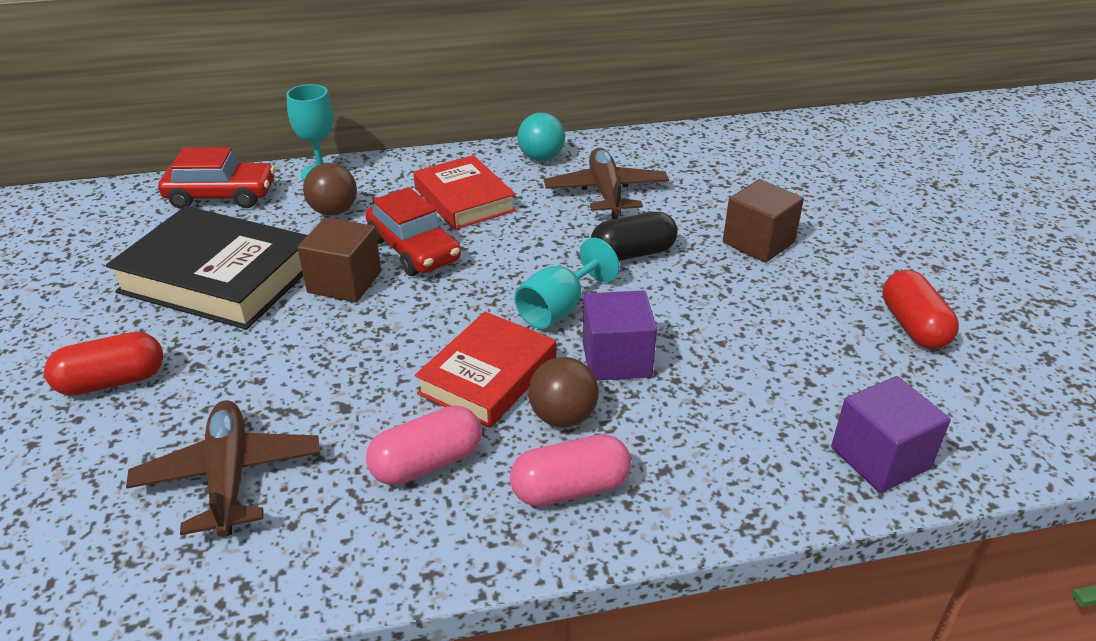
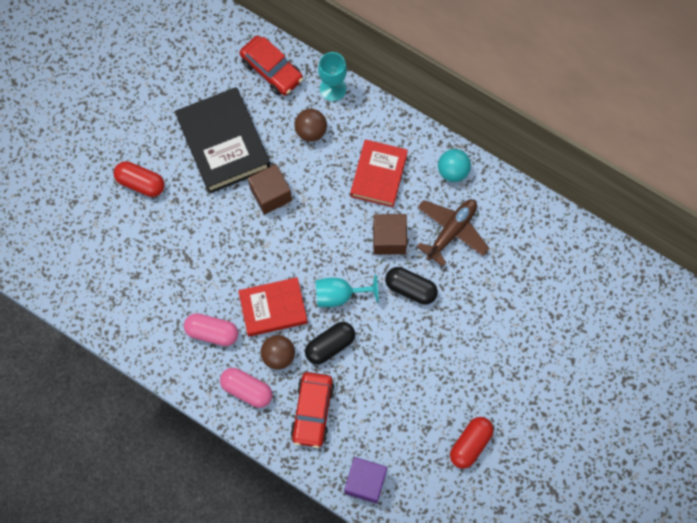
camera: 45 degrees right, 35 degrees up
(229, 477) = (145, 277): brown plane -> none
(414, 250) = (319, 197): red car -> red car (312, 411)
(616, 359) = (330, 345): purple cube -> black capsule
(758, 242) = (476, 335): brown cube -> brown cube (389, 239)

